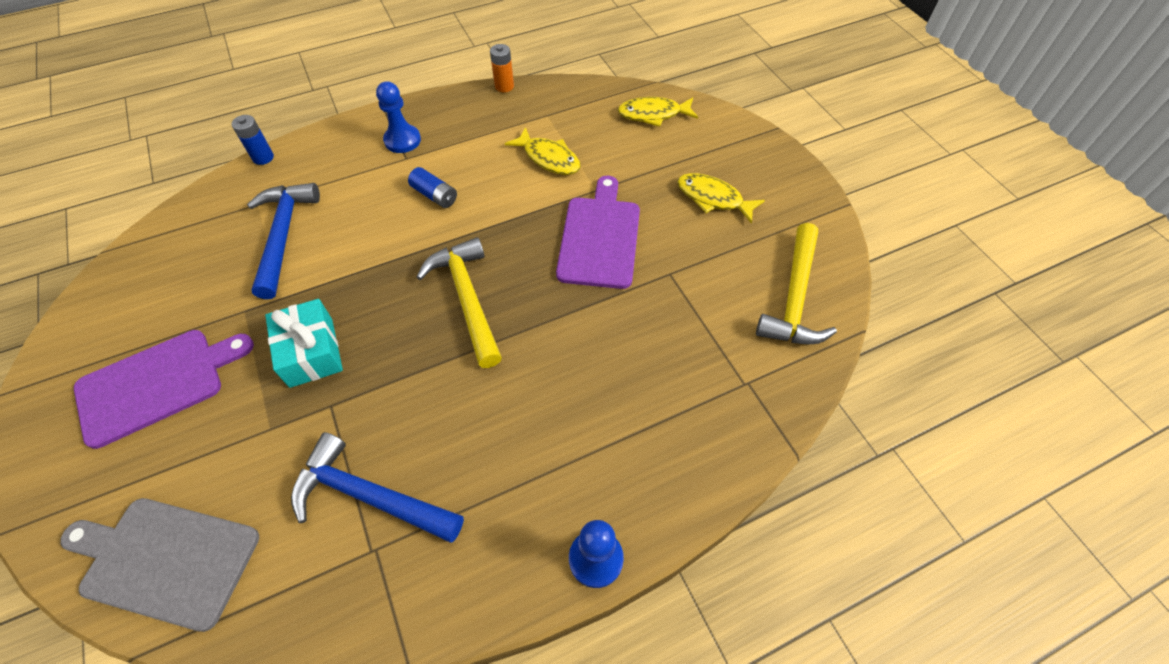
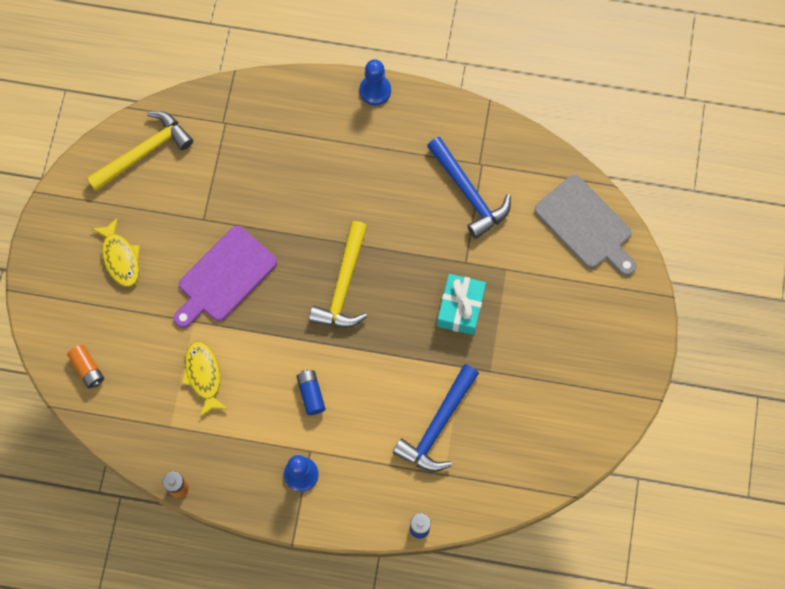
camera: 145 degrees left, 15 degrees up
(157, 384) = (562, 345): purple cutting board -> none
(653, 114) = (88, 369): yellow fish -> orange battery

